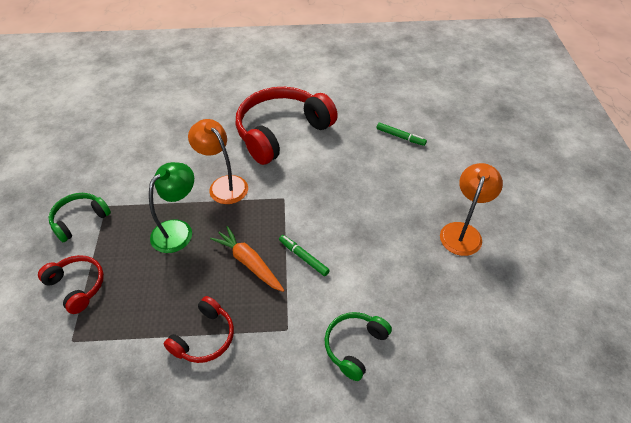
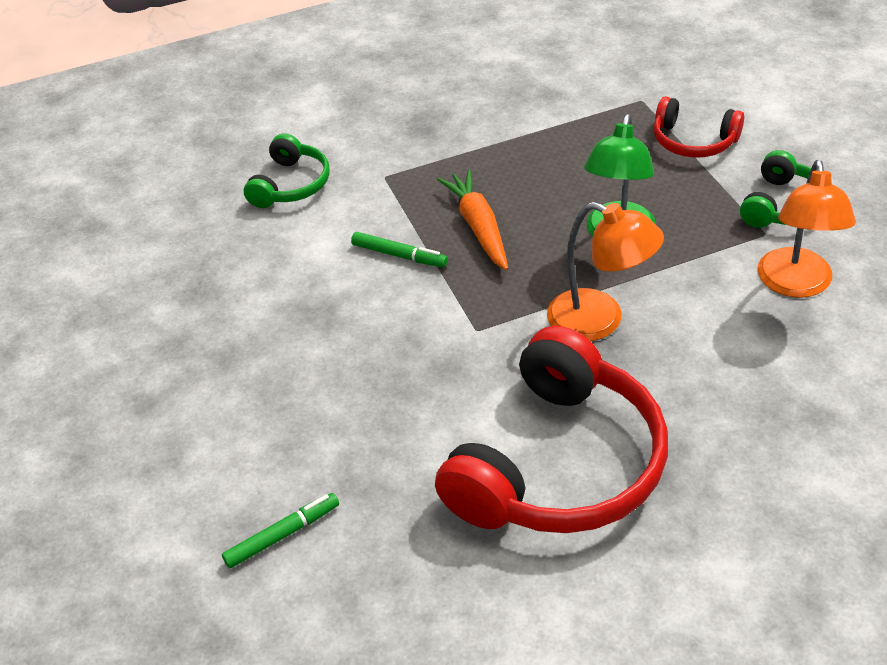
camera: 165 degrees right, 5 degrees down
(204, 337) = (484, 143): red headphones -> none
(249, 263) = (478, 227): orange carrot -> orange carrot turned 135 degrees counterclockwise
(400, 137) = (282, 535): green marker -> green marker turned 135 degrees clockwise
(463, 232) = (141, 364): orange lamp -> orange lamp (796, 285)

